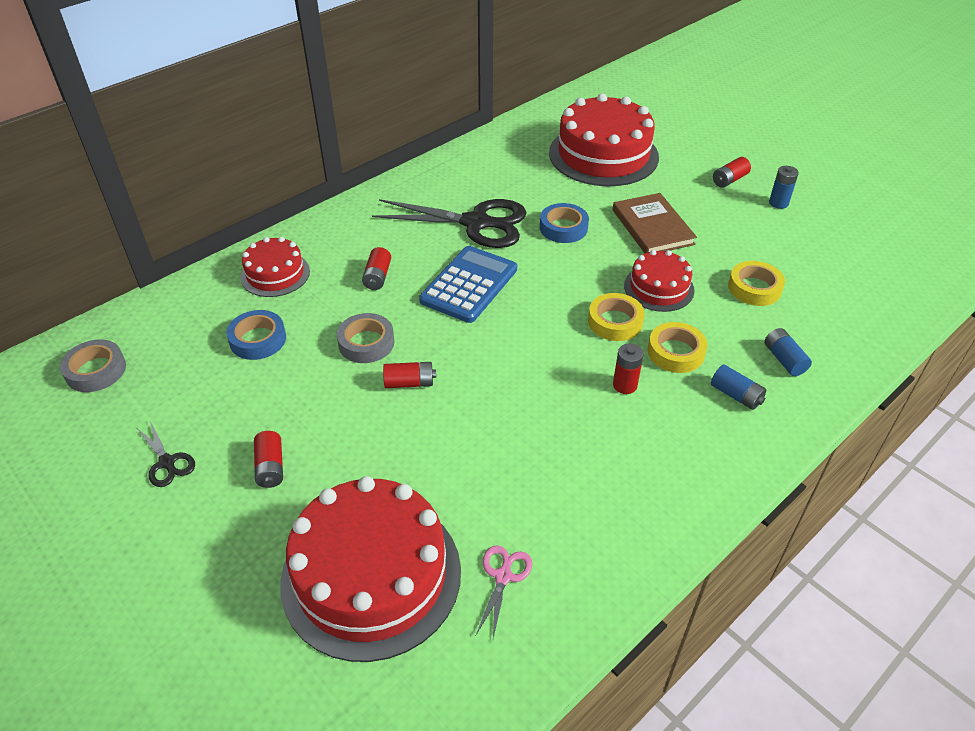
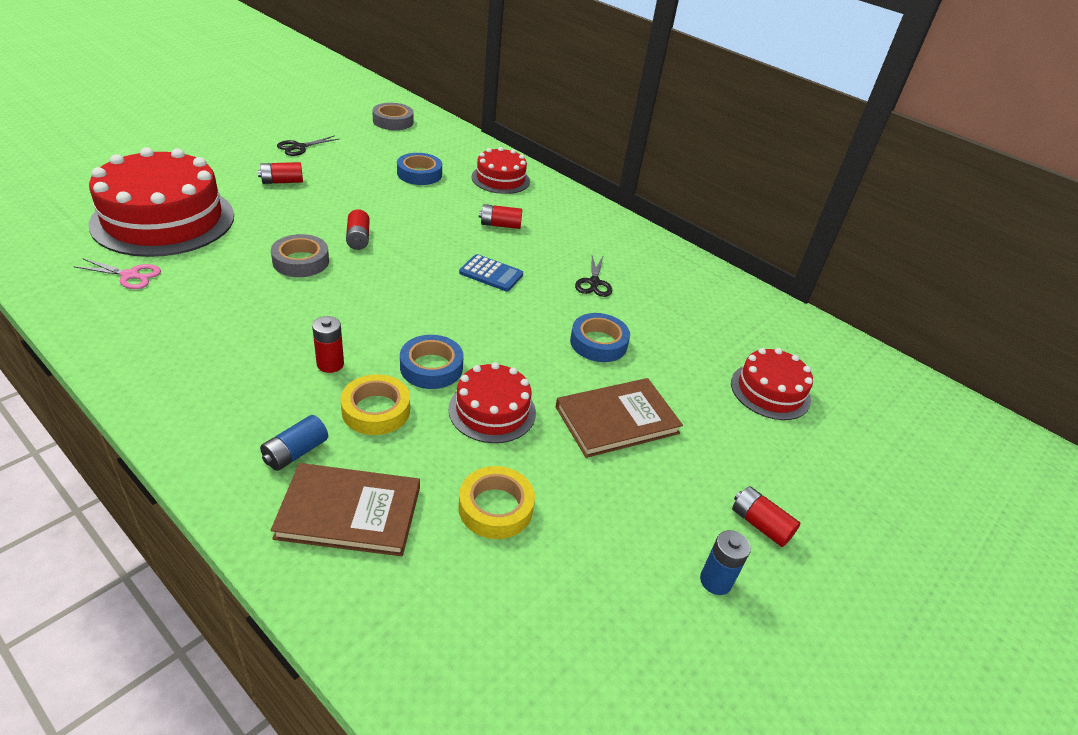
camera: 80 degrees right, 5 degrees down
(366, 343) = (411, 219): grey tape -> grey tape (301, 261)
(469, 285) = (491, 274): blue calculator -> blue calculator, size x0.57
(477, 223) = (594, 283): black scissors -> black scissors, size x0.45
(603, 155) = (770, 391): red cake -> red cake, size x0.53
(615, 322) = (431, 367): yellow tape -> blue tape
(784, 359) = (349, 512): blue battery -> brown book

